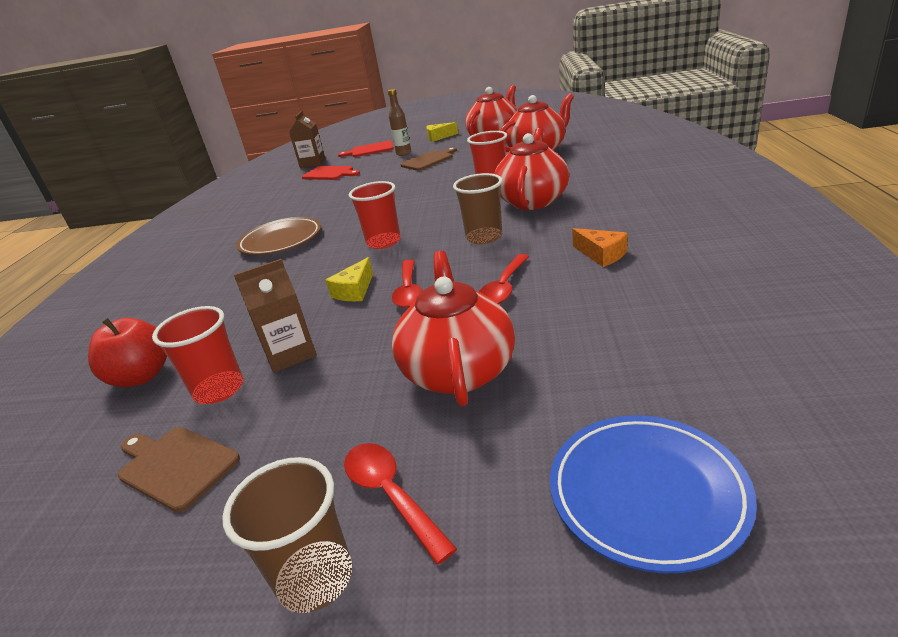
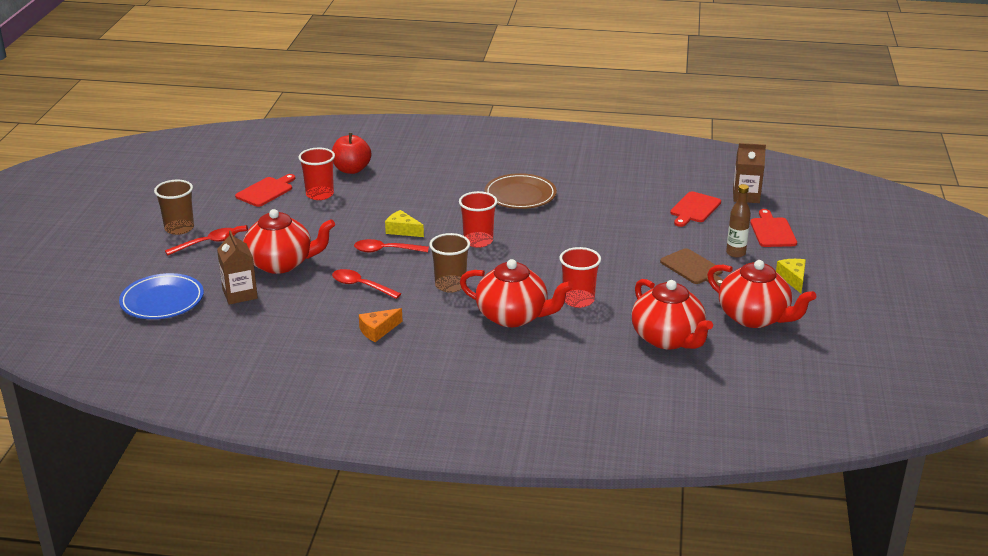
camera: 90 degrees right, 0 degrees up
(175, 466) = (266, 191): brown cutting board -> red cutting board
(290, 354) = (339, 212): brown carton -> brown carton (240, 294)

